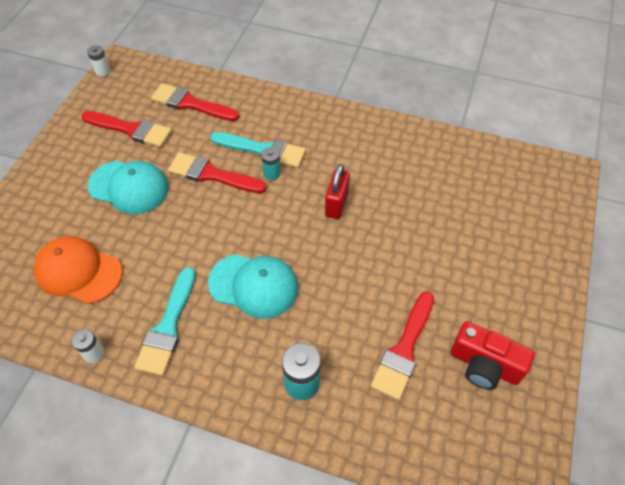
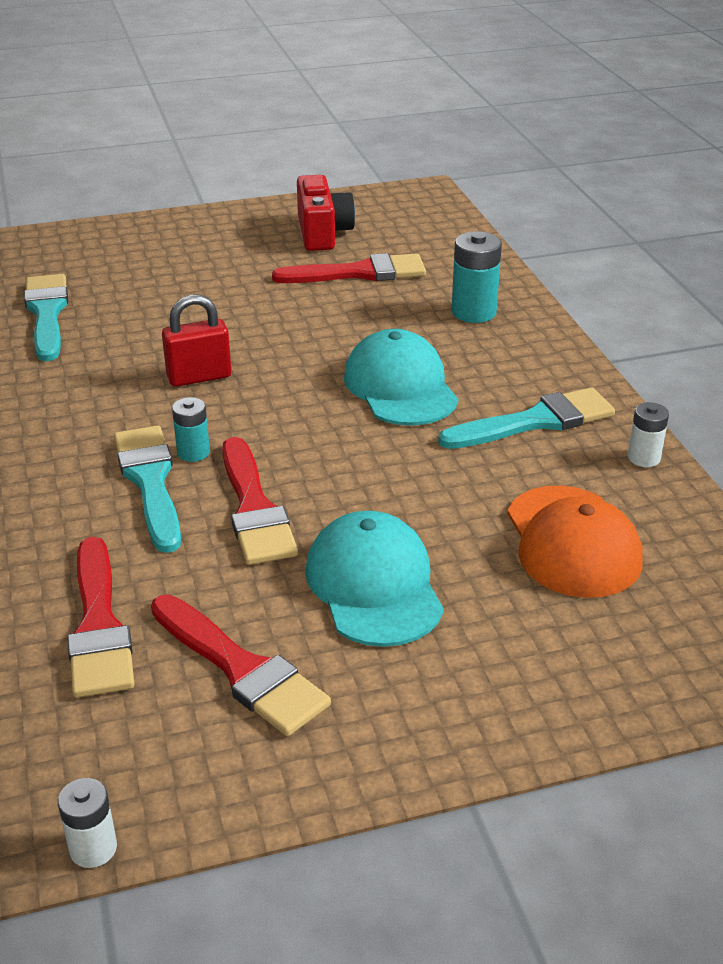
camera: 125 degrees left, 20 degrees down
(131, 129) = (241, 669): red brush -> red brush turned 150 degrees clockwise
(455, 171) = (47, 313): none -> turquoise brush

